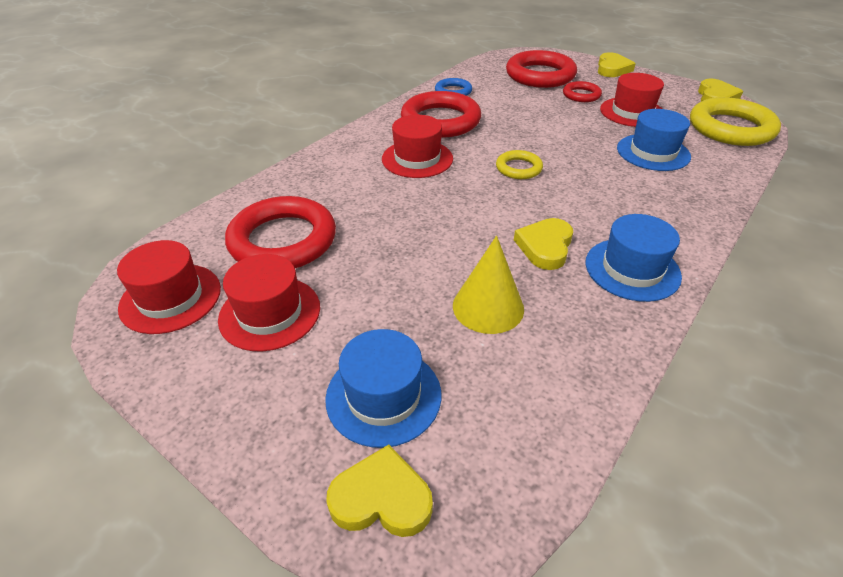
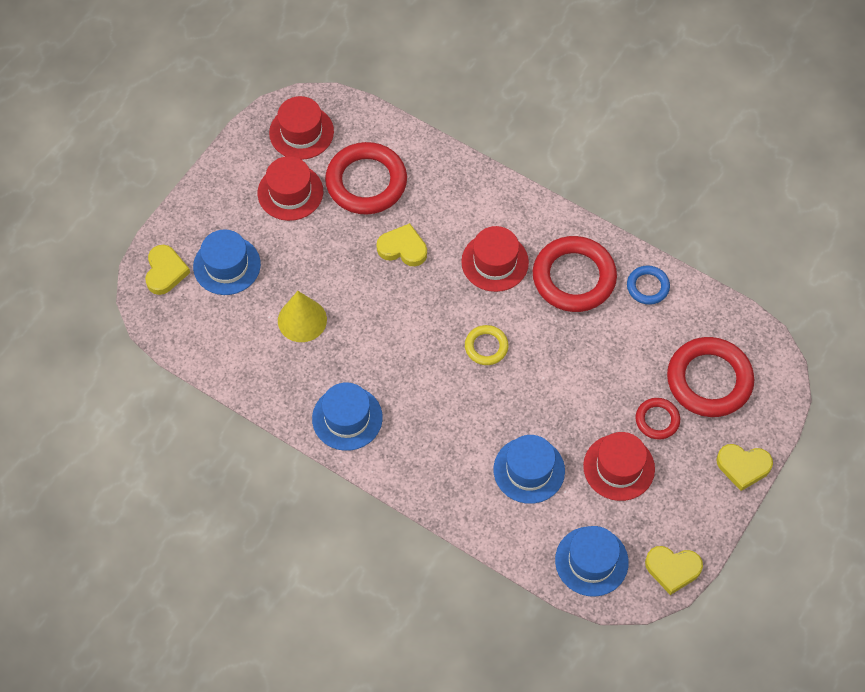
camera: 85 degrees right, 20 degrees up
(545, 247) = (370, 360): yellow heart -> yellow heart (403, 248)
(730, 128) = (591, 561): yellow ring -> blue hat

